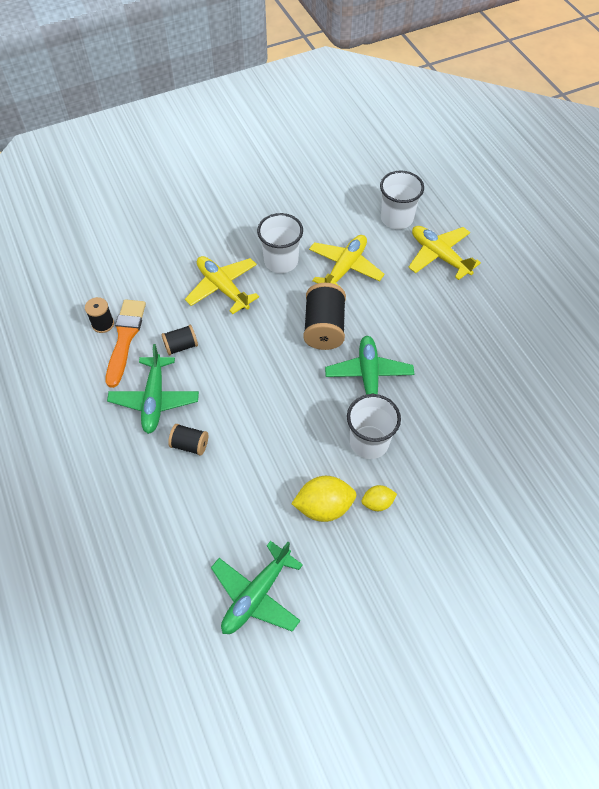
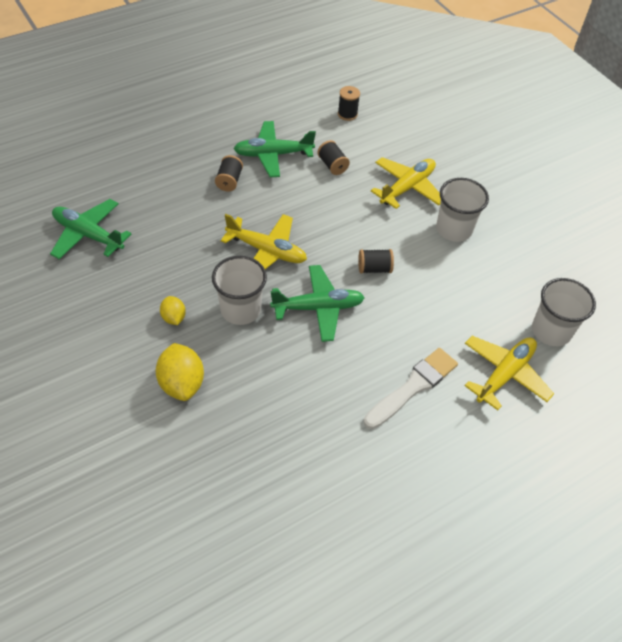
camera: 80 degrees right, 5 degrees down
(125, 338) = (334, 129): orange brush -> none
(324, 328) = (374, 268): black spool -> black spool, size x0.56
(324, 507) = (169, 277): yellow lemon -> yellow lemon (182, 383)
(345, 268) = (459, 283): yellow plane -> yellow plane (266, 251)
(453, 318) = (413, 387): none -> white brush

